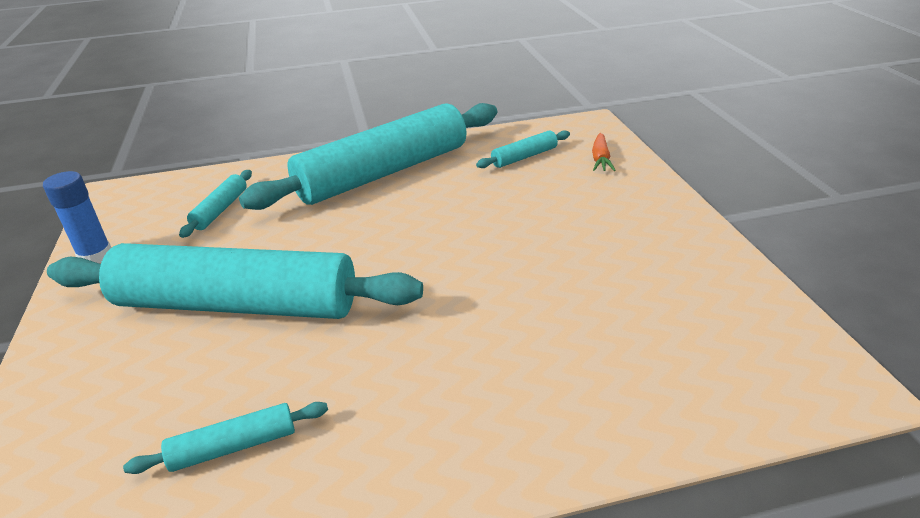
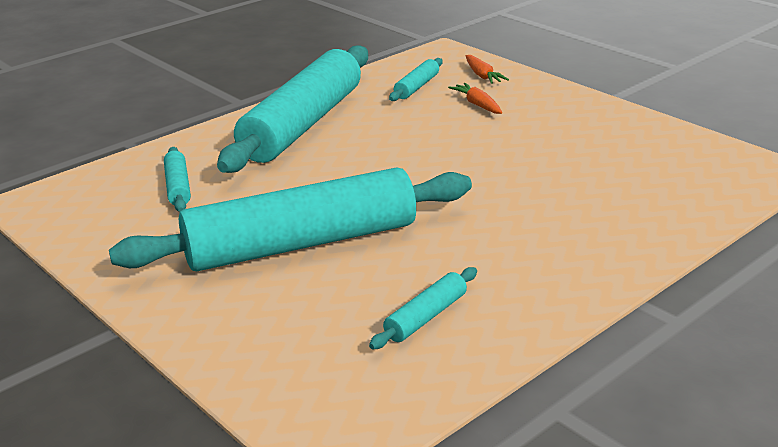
camera: 30 degrees left, 5 degrees down
(95, 256) = (99, 250): blue glue stick -> none
(561, 191) = (477, 105): none -> orange carrot

